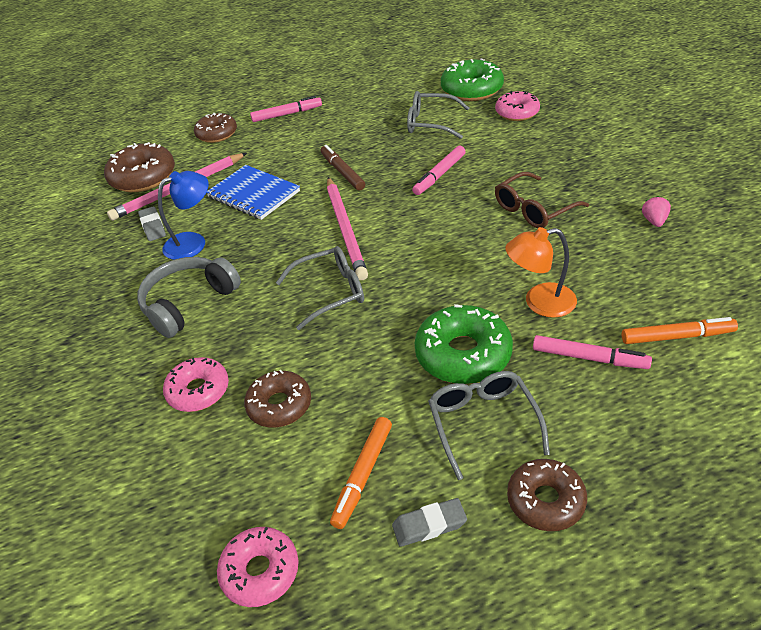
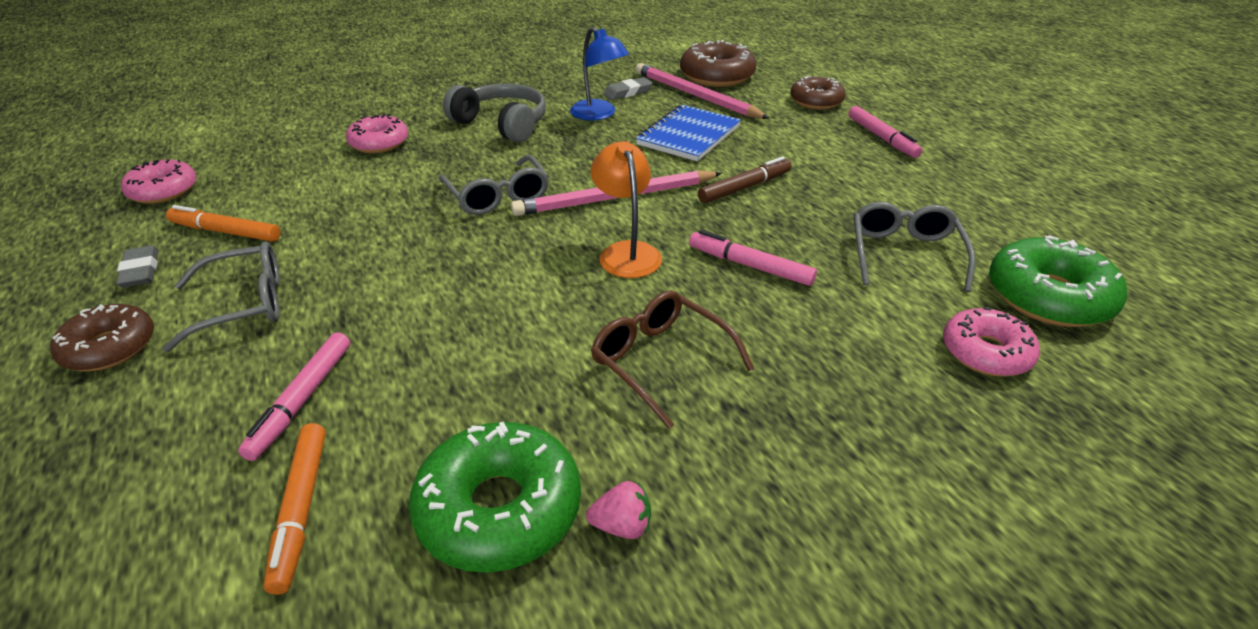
camera: 80 degrees right, 5 degrees down
(279, 405) = (340, 182): brown donut -> none
(463, 354) = (358, 290): green donut -> green donut (499, 509)
(539, 302) = (431, 358): orange lamp -> orange lamp (626, 252)

